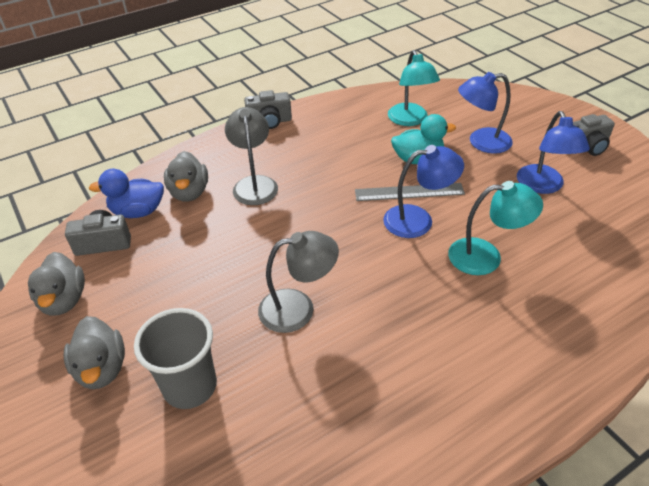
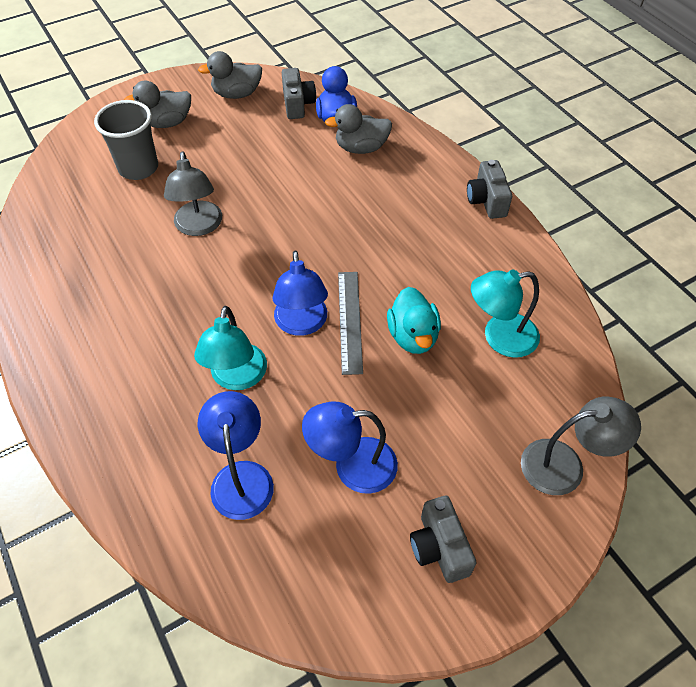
camera: 90 degrees right, 10 degrees up
(254, 184) = (372, 192): grey lamp -> grey lamp (565, 465)
(481, 142) = (450, 412): blue lamp -> blue lamp (241, 476)

